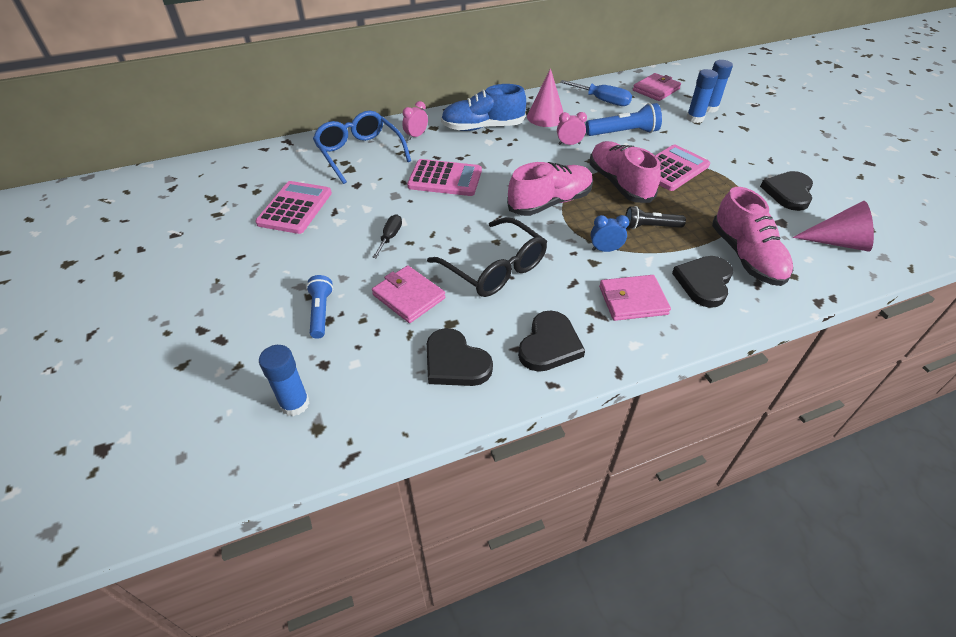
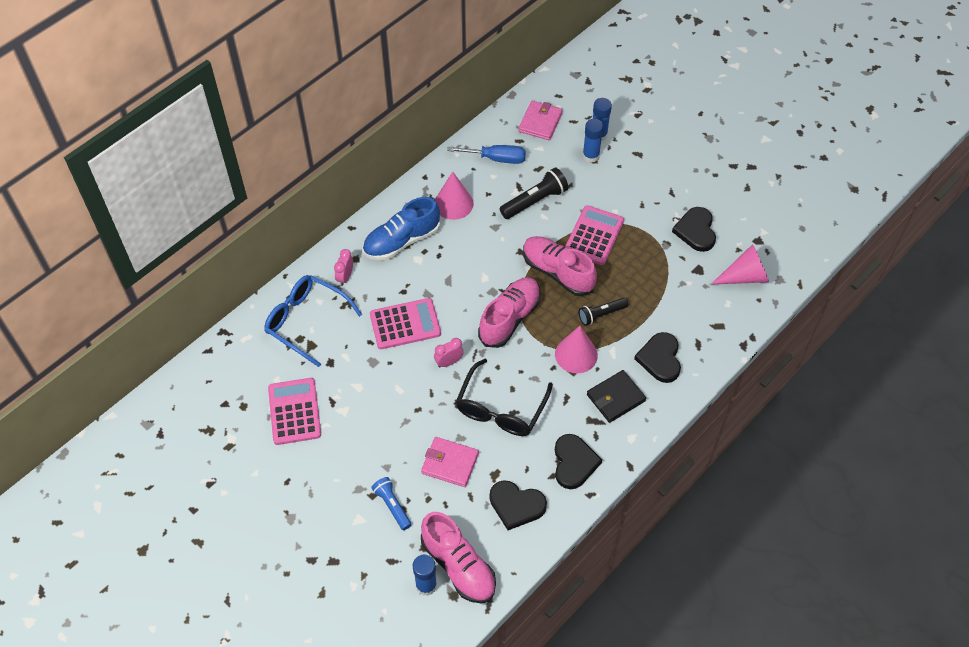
camera: 25 degrees left, 10 degrees up
(390, 237) = (398, 410): black screwdriver -> none
(495, 268) = (500, 409): black glasses -> black glasses turned 90 degrees clockwise
(569, 144) = (493, 235): pink clock -> pink clock (449, 362)
(605, 250) = (576, 354): blue clock -> pink cone
(623, 133) = (535, 201): blue flashlight -> black flashlight
(632, 300) = (615, 398): pink wallet -> black wallet
(746, 256) = (682, 319): pink shoe -> pink shoe (458, 566)

